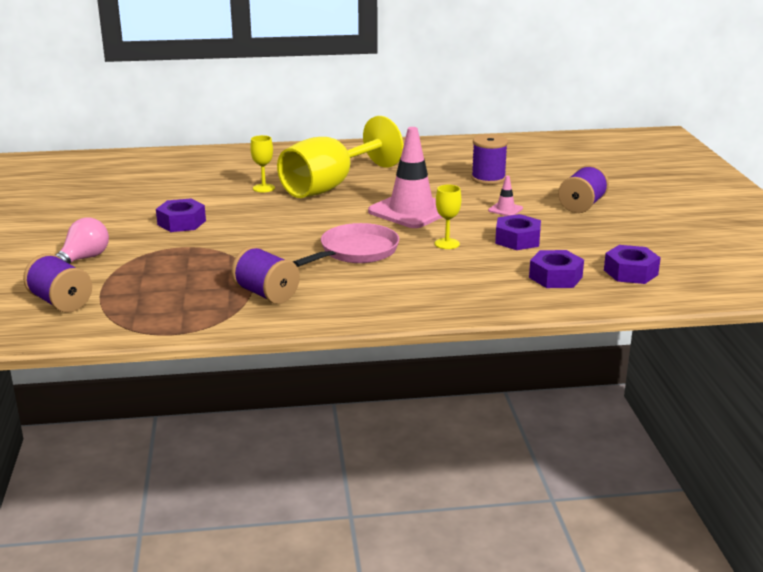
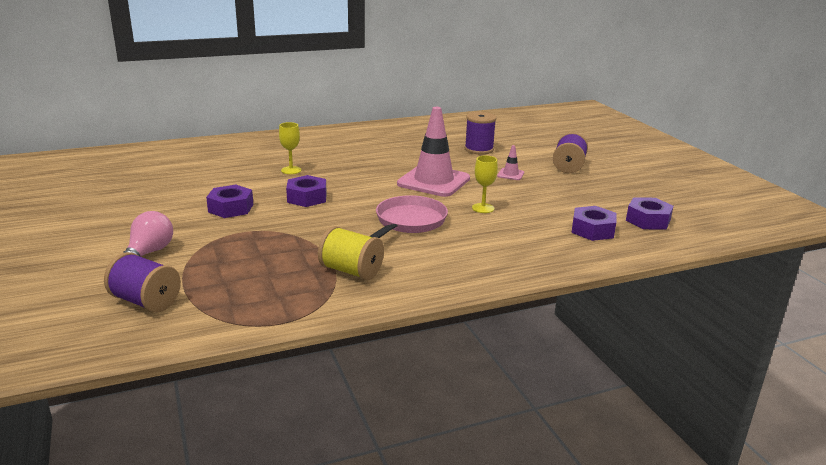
camera: 15 degrees left, 0 degrees up
(266, 294) = (351, 271): purple spool -> yellow spool
(330, 186) = (350, 165): yellow goblet -> none
(517, 240) = (538, 200): purple nut -> purple nut (307, 198)

